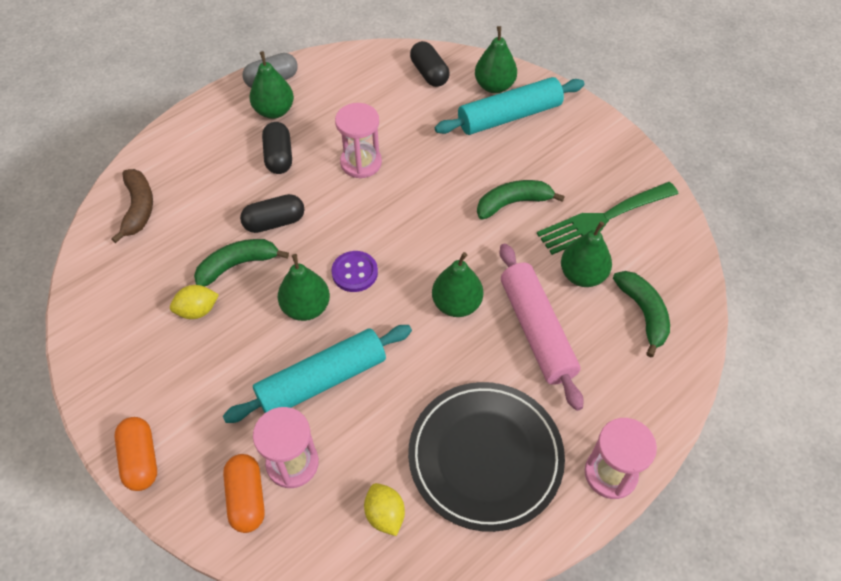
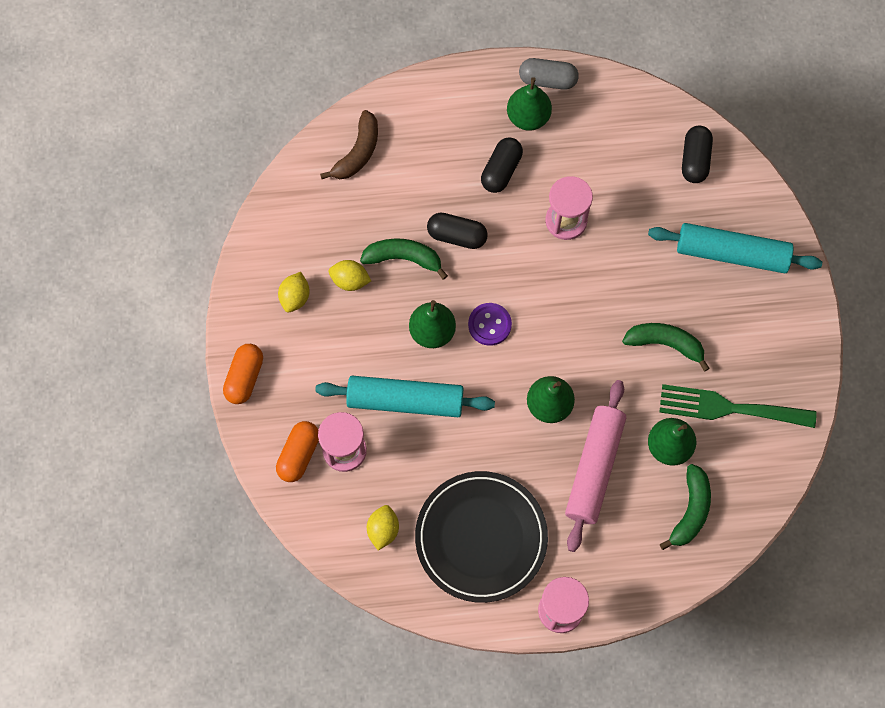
camera: 35 degrees right, 15 degrees up
(150, 355) = (295, 297): none -> yellow lemon
(494, 86) = (744, 212): green pear -> none

